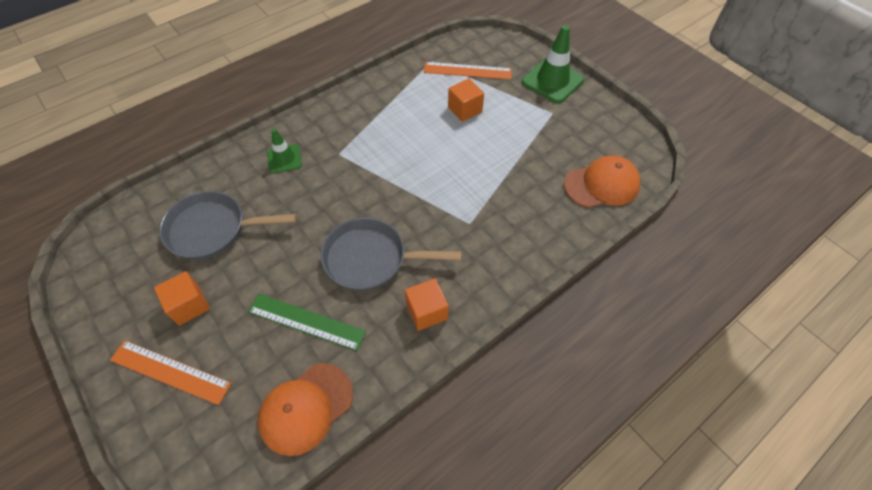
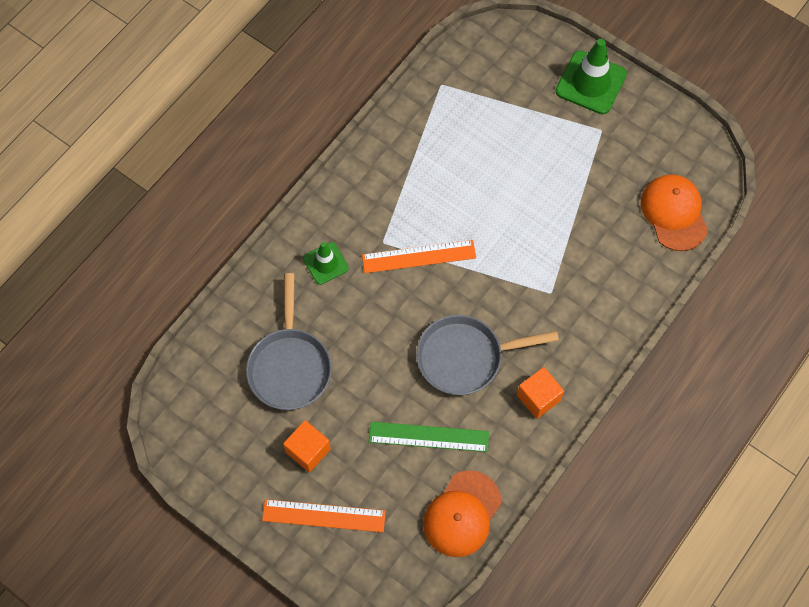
camera: 15 degrees left, 10 degrees up
(212, 229) = (289, 366): grey pan -> grey pan turned 75 degrees counterclockwise
(465, 109) = (502, 148): orange cube -> none
(467, 71) = (488, 90): orange ruler -> orange ruler (419, 256)
(601, 185) = (674, 213): orange cap -> orange cap turned 75 degrees counterclockwise

